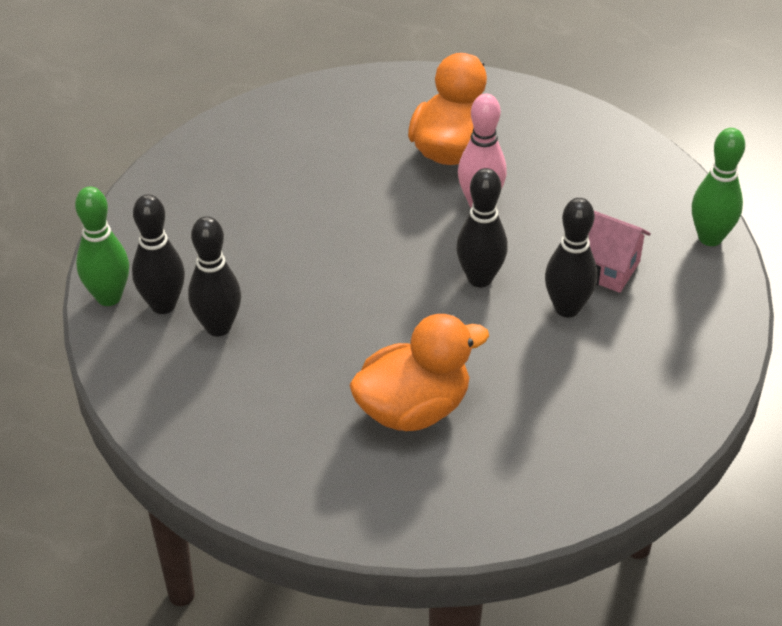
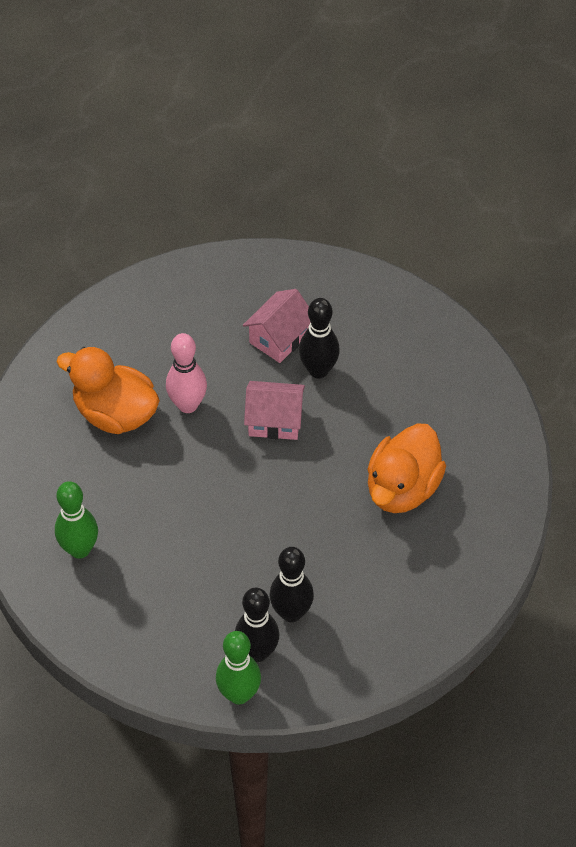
camera: 80 degrees left, 10 degrees up
(413, 408) = (402, 488): orange duck -> orange duck turned 135 degrees counterclockwise
(480, 278) = (274, 421): black bowling pin -> pink house
(710, 238) = (263, 263): green bowling pin -> green bowling pin (79, 549)

